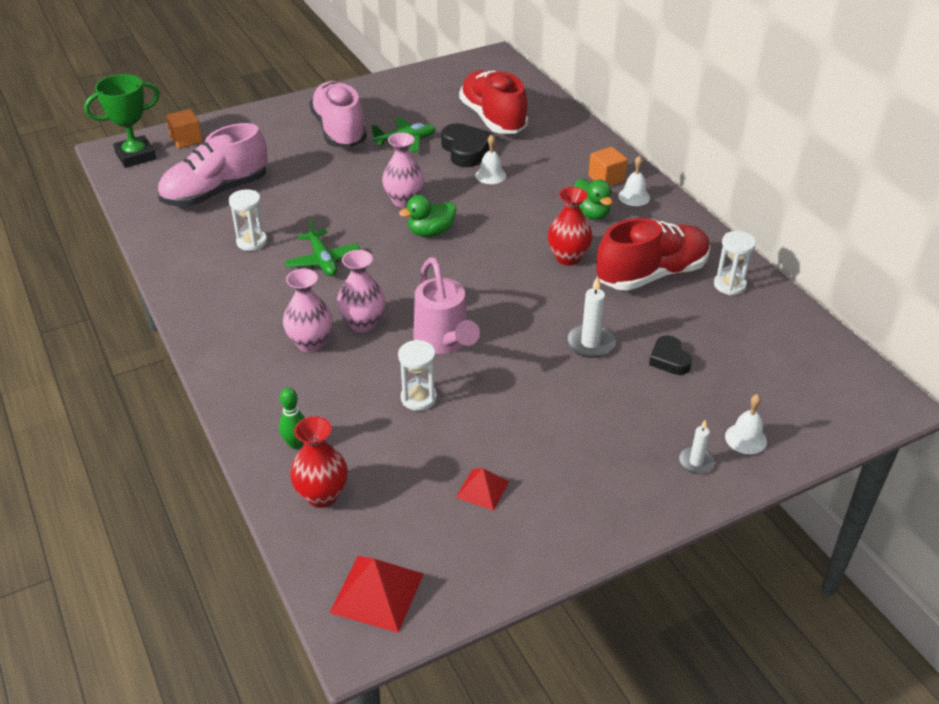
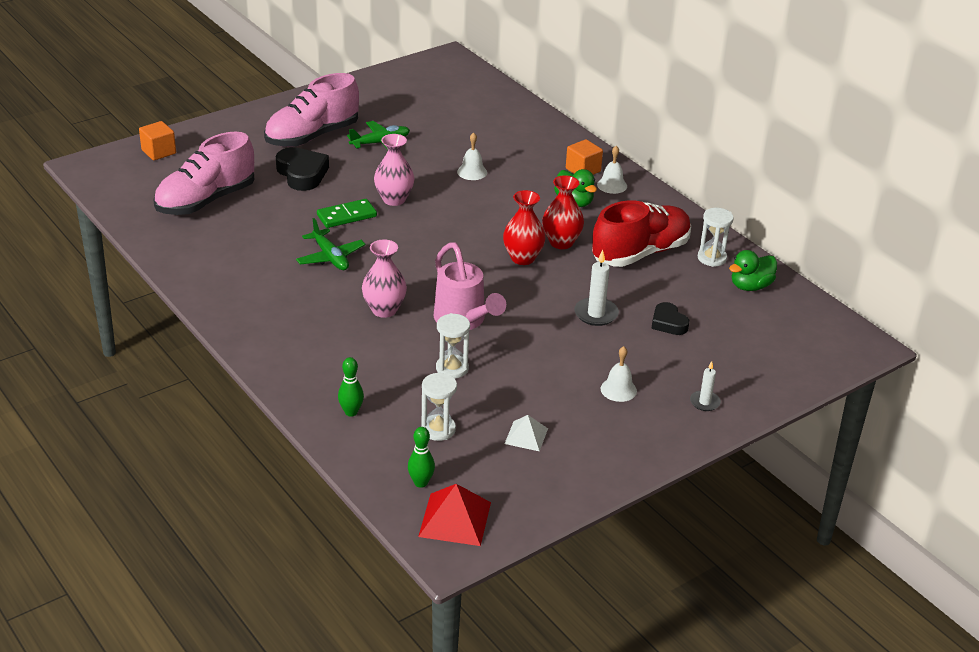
camera: 10 degrees left, 5 degrees down
(136, 156) = (112, 170): green trophy -> none
(252, 242) = (256, 244): white hourglass -> white hourglass (438, 429)
(310, 343) = (340, 329): pink vase -> none
(322, 495) = (386, 451): red vase -> red vase (522, 258)
(339, 131) = (312, 136): pink shoe -> pink shoe turned 105 degrees counterclockwise
(350, 540) = (421, 483): none -> green bowling pin
(351, 216) = (346, 216): none -> green domino
(430, 232) = (427, 227): green duck -> green duck (750, 286)
(466, 150) = (442, 149): black heart -> black heart (302, 174)
(482, 489) = (526, 436): red pyramid -> white pyramid
(493, 119) = (462, 118): red shoe -> none
(745, 438) = (744, 381): white bell -> white bell (618, 389)

